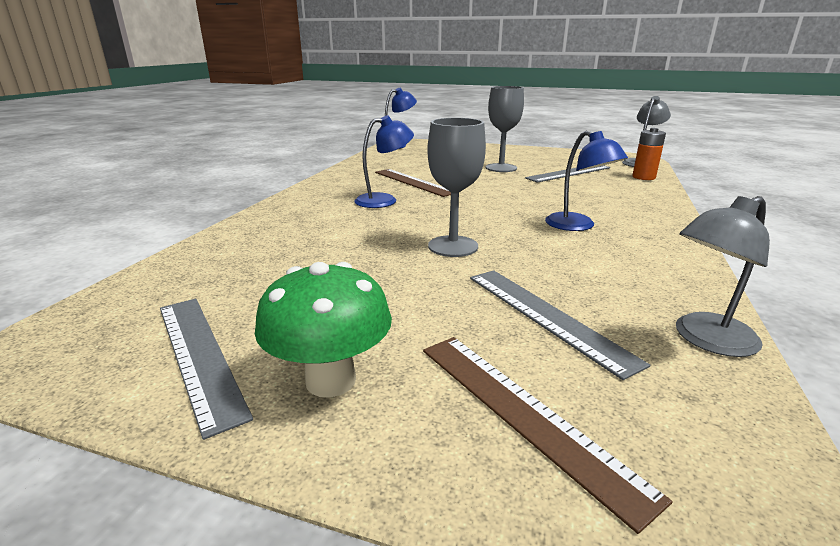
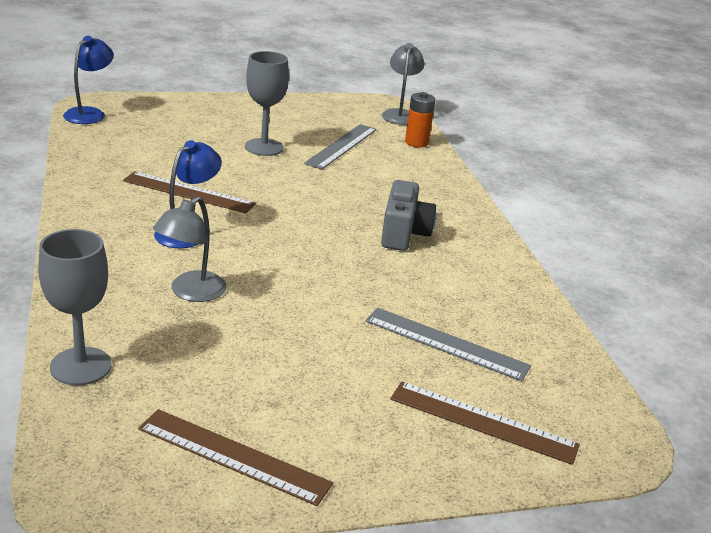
camera: 35 degrees left, 5 degrees up
(199, 355) = (233, 456): grey ruler -> brown ruler
(330, 380) = (351, 441): green mushroom -> none
(453, 246) = (319, 286): grey goblet -> grey goblet (81, 366)
(577, 226) = (403, 233): blue lamp -> grey camera
(706, 340) = (551, 335): grey lamp -> grey lamp (191, 292)

